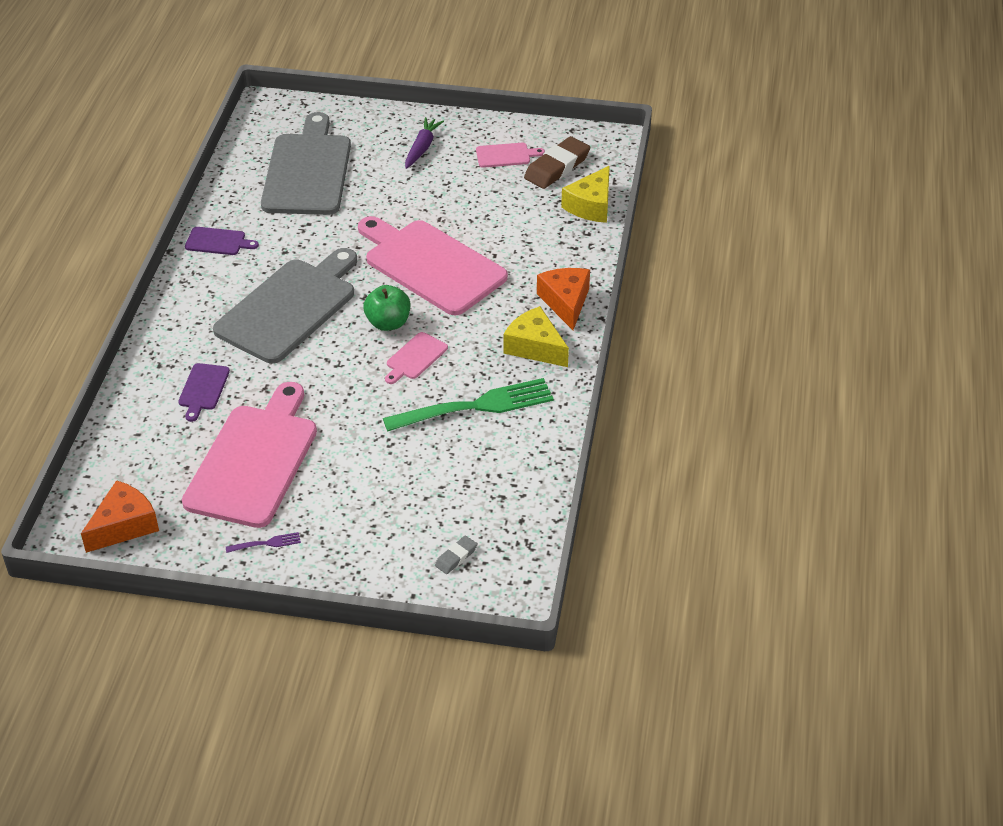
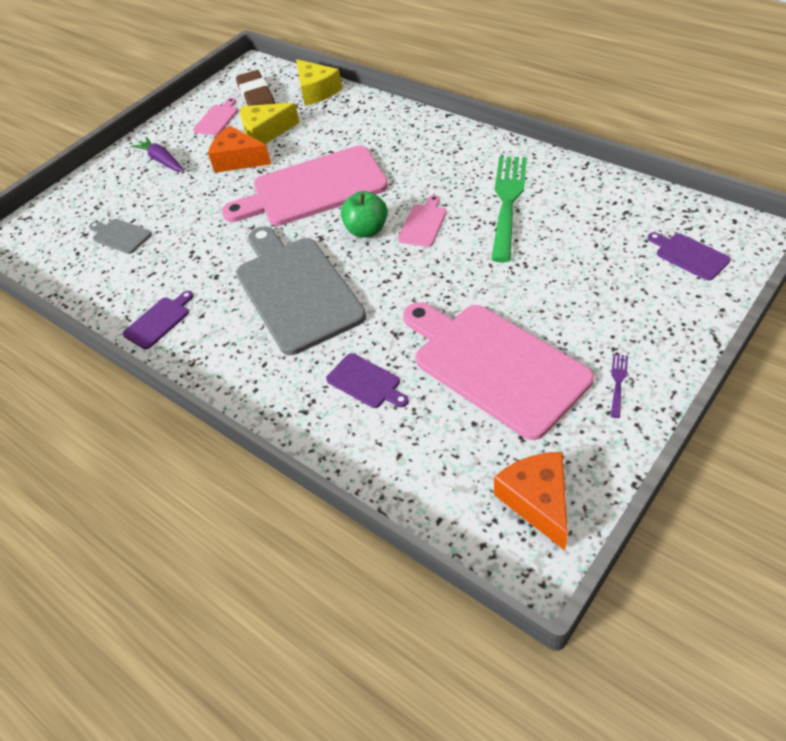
camera: 55 degrees left, 5 degrees up
(307, 171) = (120, 236): grey cutting board -> grey cutting board, size x0.43
(415, 358) = (423, 224): pink cutting board -> pink cutting board turned 135 degrees counterclockwise
(456, 557) = (689, 255): grey eraser -> purple cutting board
(535, 347) = (457, 154): yellow cheese -> yellow cheese (266, 132)
(565, 302) = (417, 127): orange cheese -> orange cheese (238, 160)

